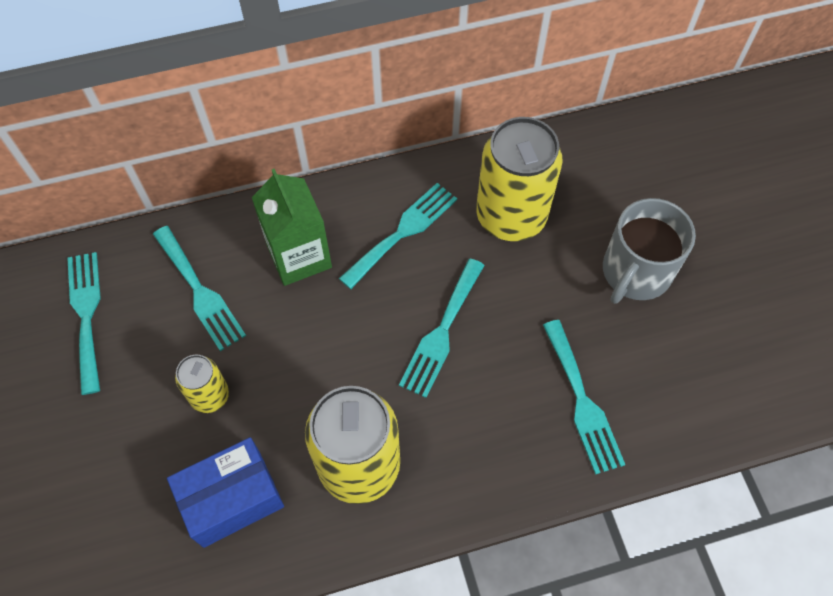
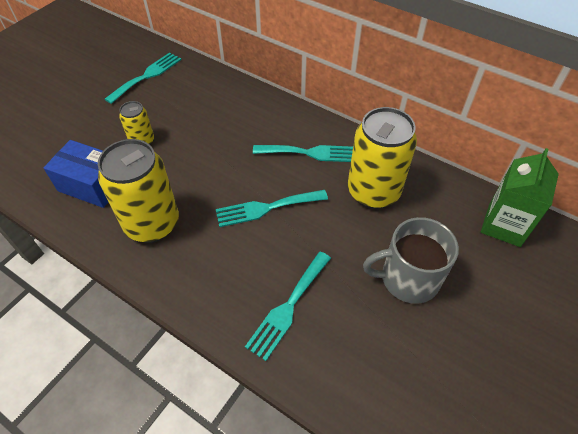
camera: 50 degrees right, 10 degrees down
(200, 292) = (195, 103): turquoise fork -> none
(299, 256) = (251, 123): green carton -> green carton (504, 225)

